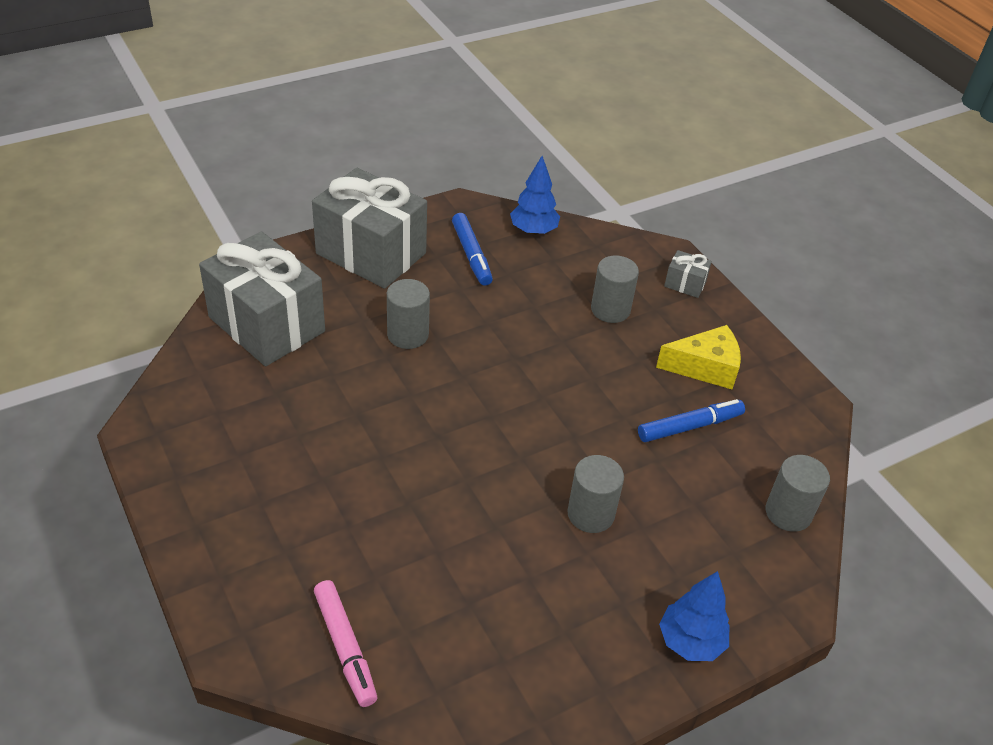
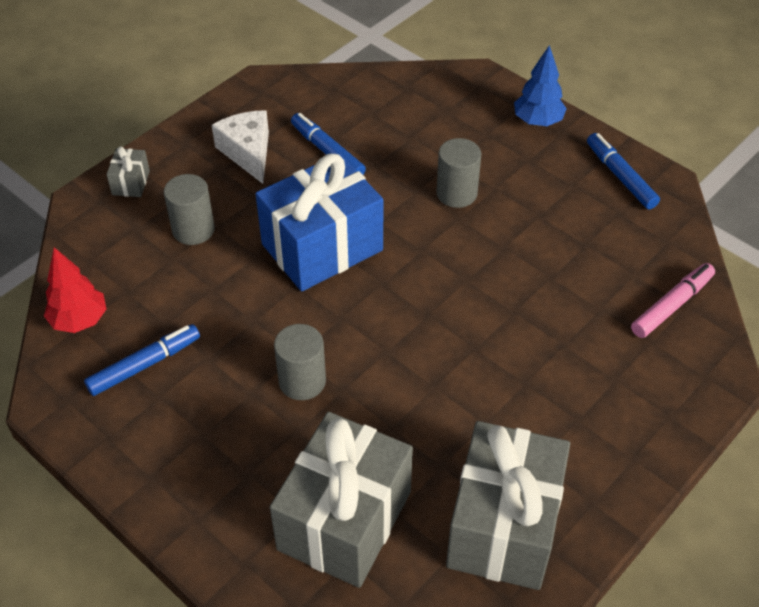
camera: 105 degrees left, 5 degrees up
(371, 253) = (176, 464): grey gift -> grey gift (503, 526)
(533, 231) = (79, 321): blue tree -> red tree
(554, 386) = (322, 247): none -> blue gift
(563, 692) = (620, 176): none -> blue marker
(705, 367) = (248, 152): yellow cheese -> white cheese
(788, 513) = (390, 87): grey cylinder -> none

